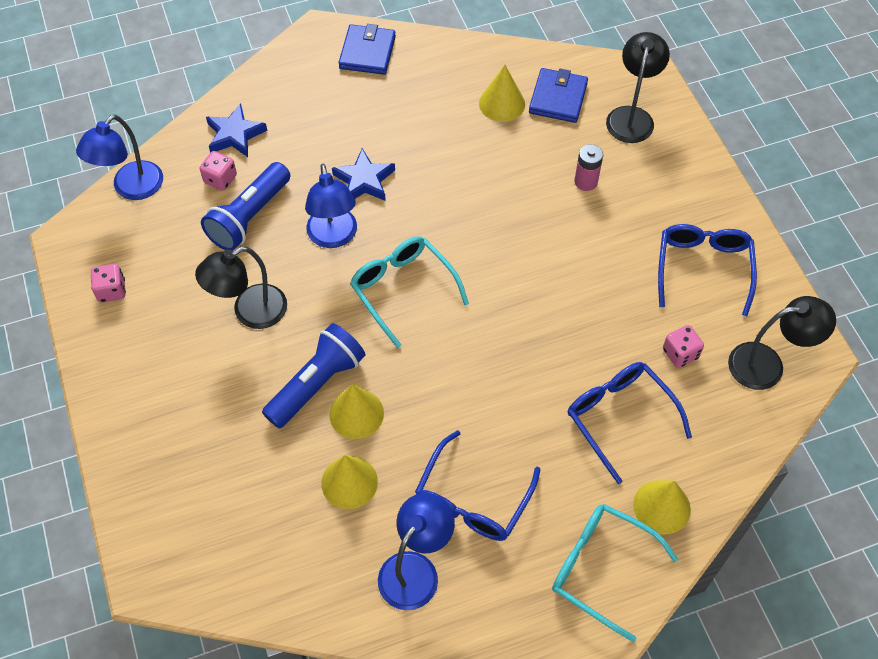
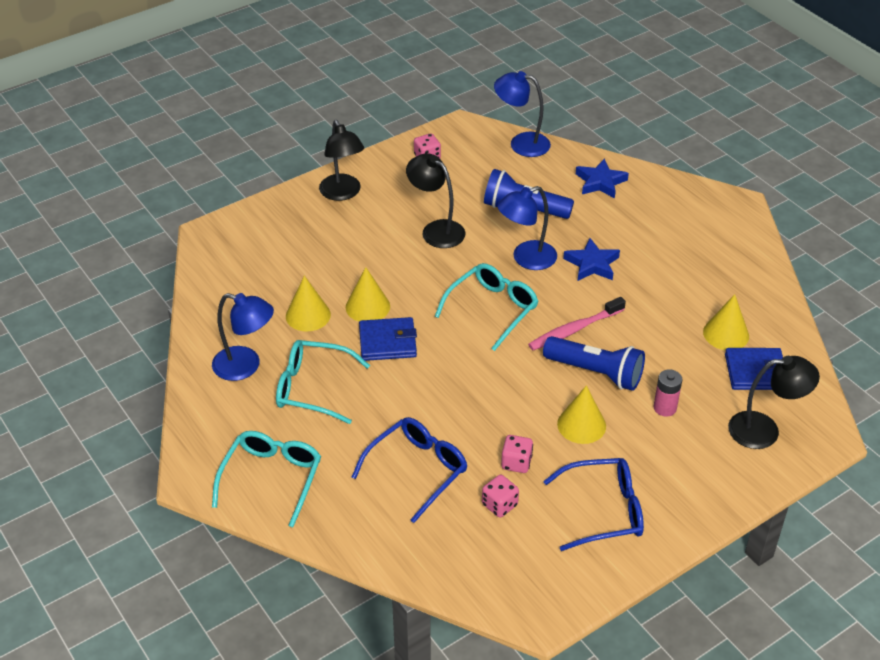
camera: 75 degrees right, 15 degrees down
(220, 179) = (552, 185): pink dice -> pink dice (516, 463)
(317, 384) = (386, 279): blue flashlight -> blue flashlight (596, 373)
(367, 52) = (733, 236): blue wallet -> blue wallet (387, 342)
(457, 224) = (574, 330): none -> pink toothbrush
(472, 499) = (312, 388): blue glasses -> turquoise glasses
(661, 507) = (339, 511): yellow cone -> yellow cone (581, 425)
(767, 364) = (512, 575): black lamp -> black lamp (343, 193)

